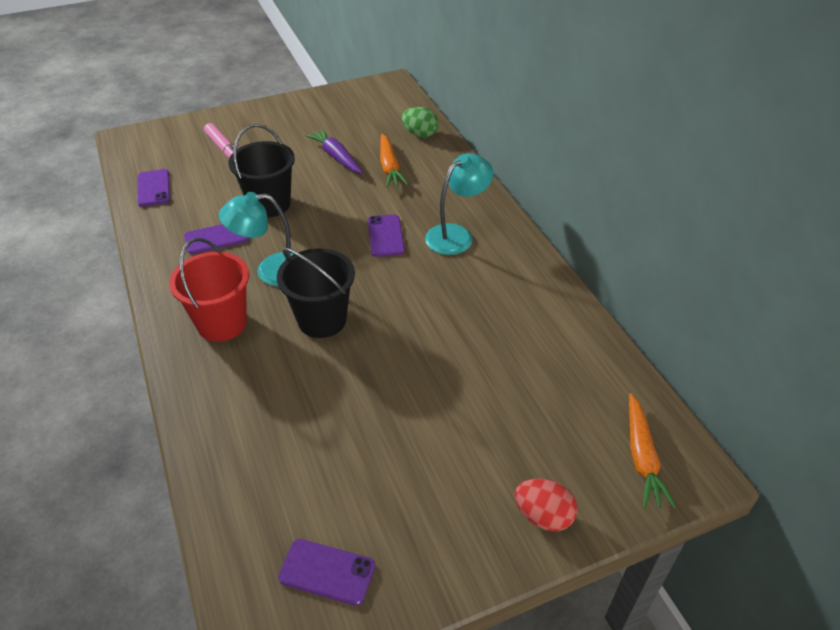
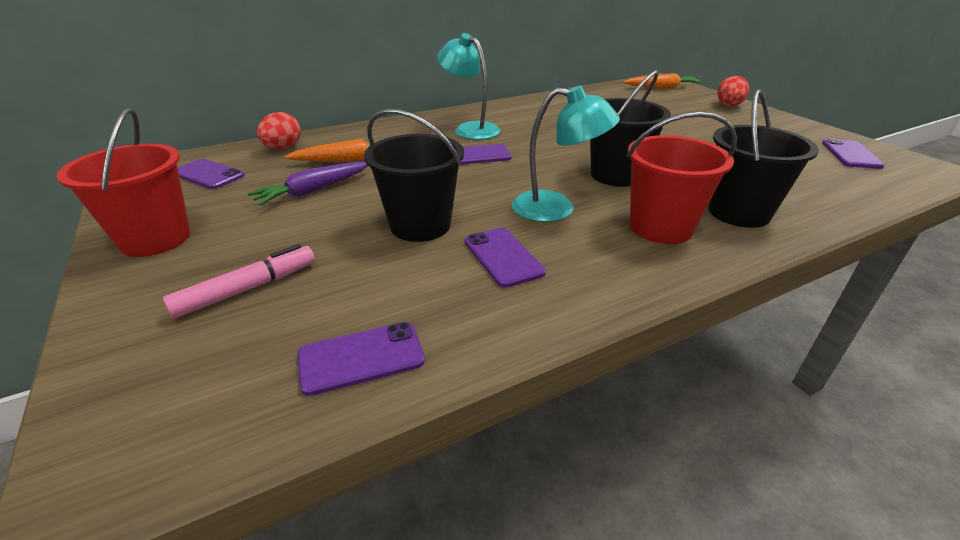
camera: 95 degrees left, 10 degrees down
(226, 382) = (738, 212): none -> black bucket
(271, 271) = (556, 209): turquoise lamp -> turquoise lamp turned 60 degrees counterclockwise
(288, 112) = (155, 239): none -> red bucket
(374, 112) = (208, 174): none -> purple phone
(420, 134) = (283, 148): green egg -> red egg

